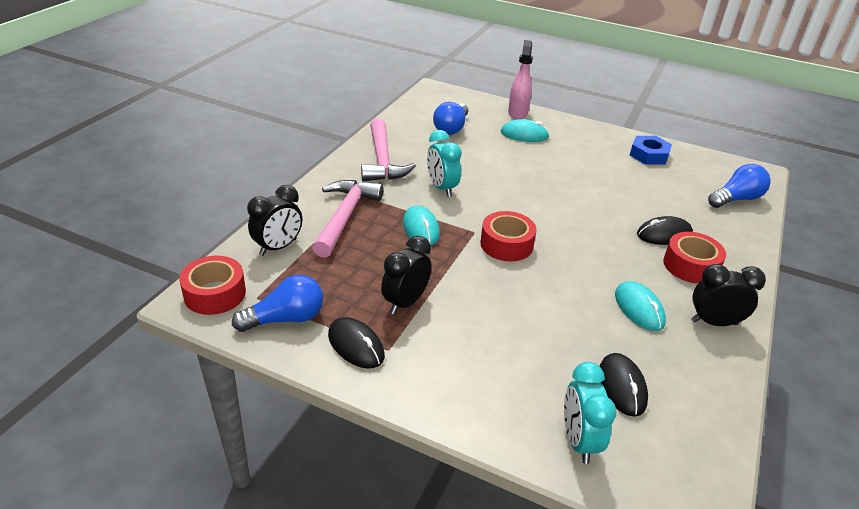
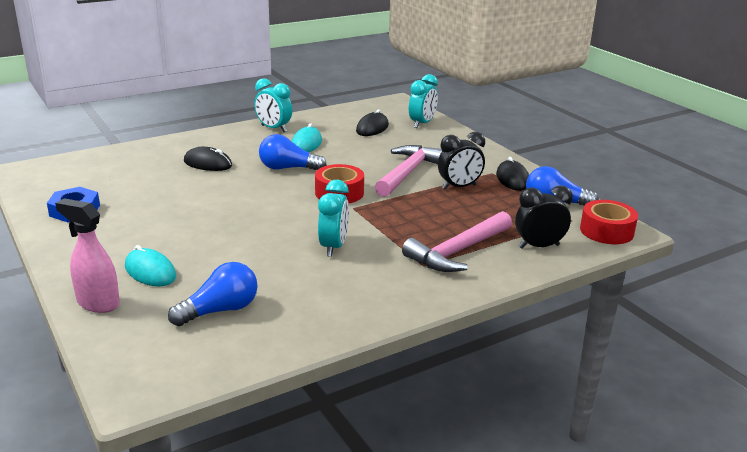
camera: 145 degrees left, 10 degrees down
(382, 160) = (361, 295): pink hammer -> pink hammer (407, 173)
(421, 229) = (396, 222): turquoise mouse -> none
(518, 113) = (98, 303): pink spray bottle -> pink spray bottle turned 75 degrees clockwise
(690, 266) = (229, 147): red tape -> none
(714, 322) = (273, 129): black clock -> turquoise clock
(736, 199) = (97, 163): blue light bulb -> blue light bulb (288, 168)

